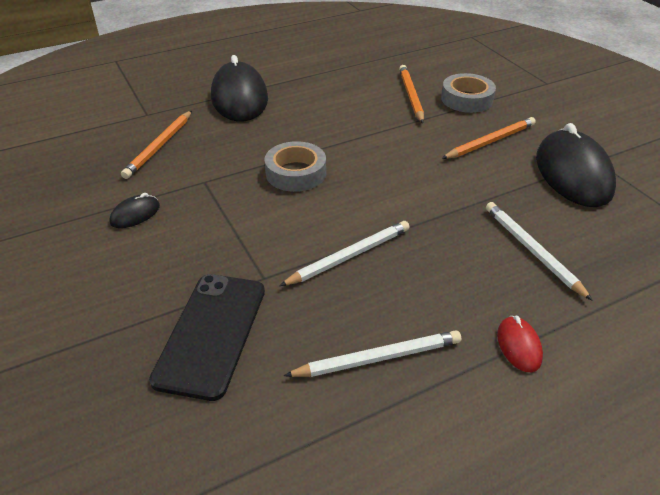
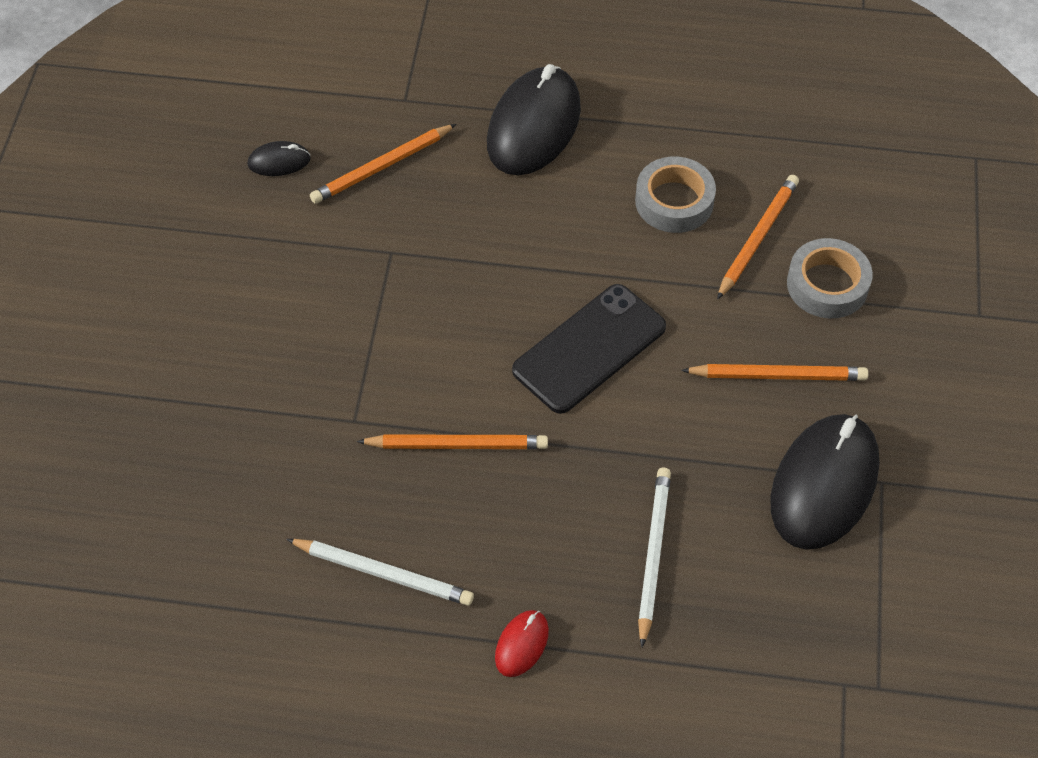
camera: 35 degrees right, 15 degrees up
(135, 214) = (290, 263): black mouse -> black mouse (279, 161)
(211, 333) = (262, 456): black phone -> black phone (589, 349)
(296, 173) = (498, 295): grey tape -> grey tape (674, 201)
(349, 256) = (457, 445): white pencil -> orange pencil

